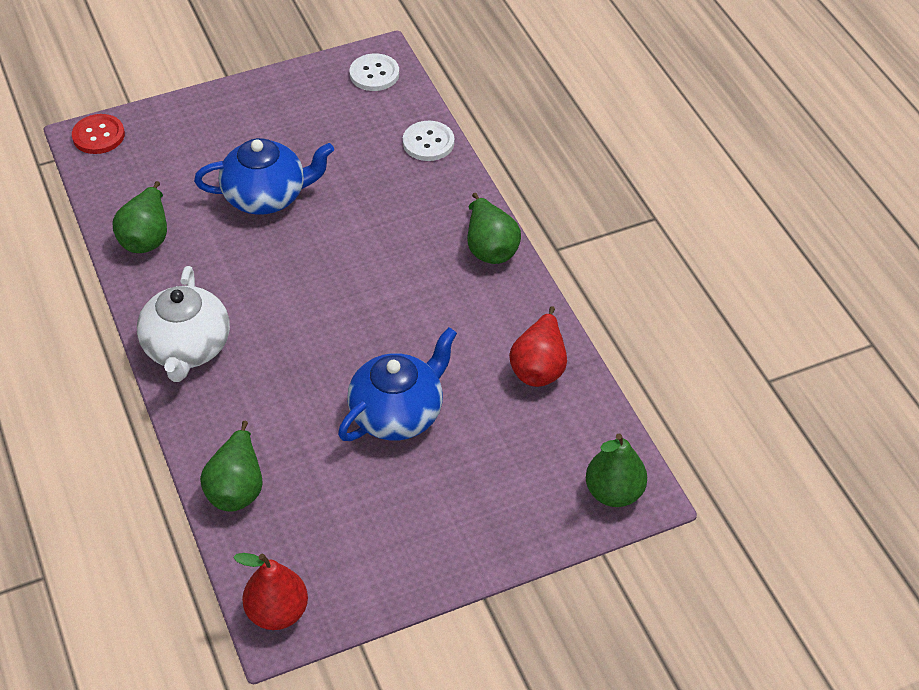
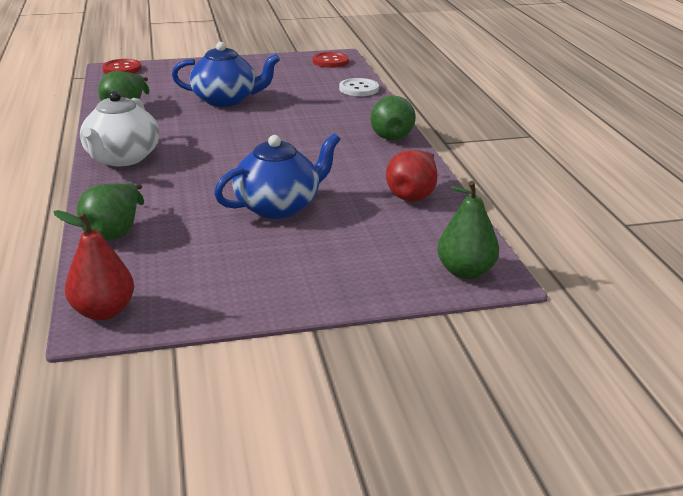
camera: 10 degrees right, 20 degrees down
(374, 74) = (330, 61): white button -> red button

